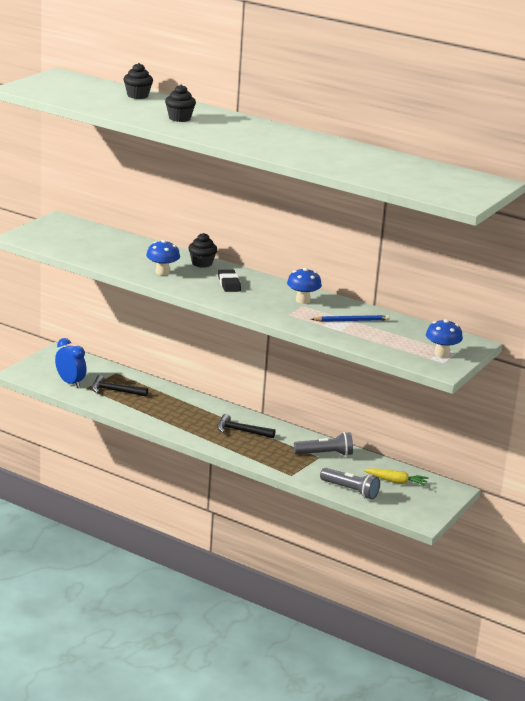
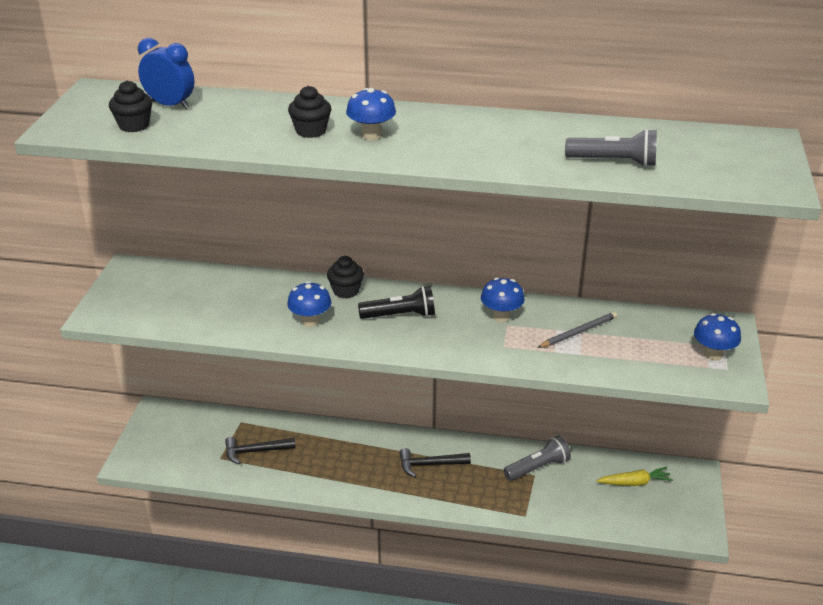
camera: 20 degrees left, 10 degrees up
(70, 383) = (197, 456): blue clock -> blue clock (170, 105)
(137, 96) = (224, 103): black cupcake -> black cupcake (134, 125)
(217, 128) = (371, 135): none -> blue mushroom
(229, 283) = (400, 315): black eraser -> black flashlight
(350, 490) = (600, 515): grey flashlight -> grey flashlight (614, 162)
(351, 320) = (578, 332): blue pencil -> grey pencil

